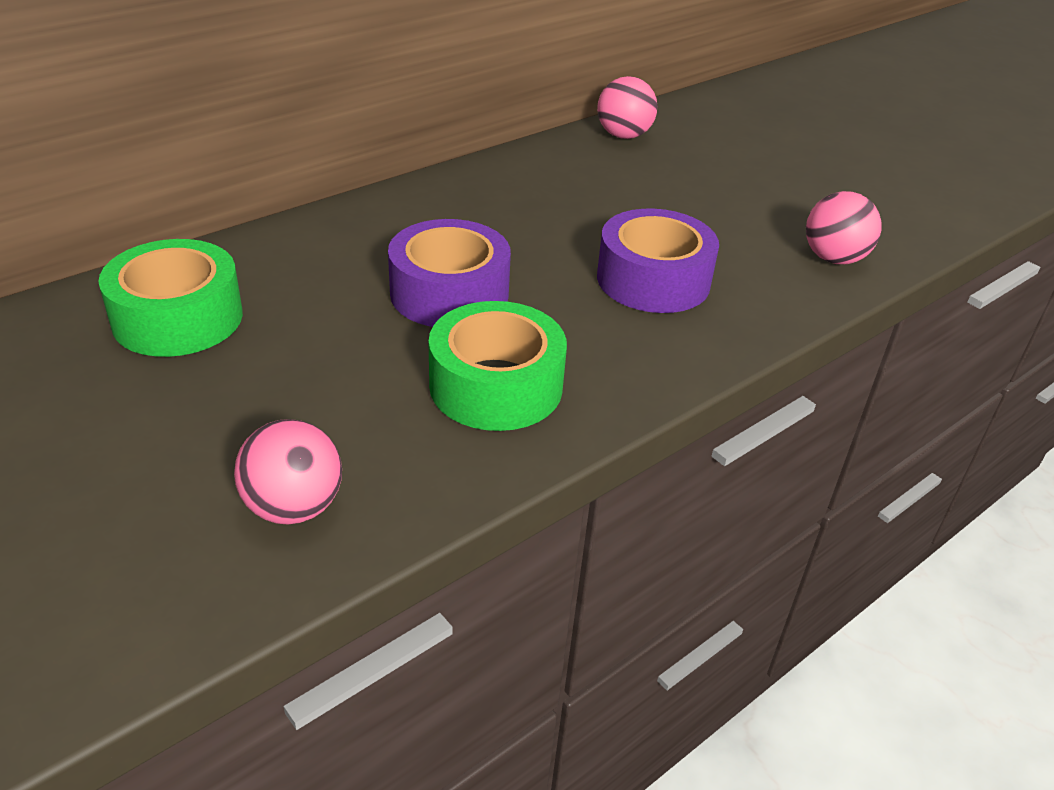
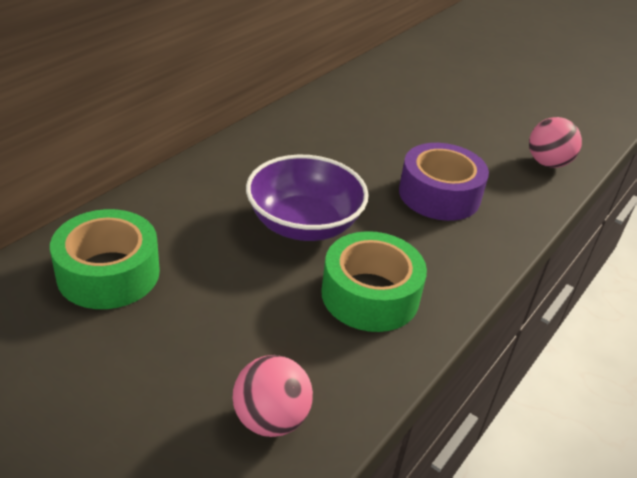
camera: 15 degrees left, 0 degrees up
(449, 293) = (304, 224): purple tape -> purple bowl
(623, 136) = (369, 80): pink ball -> none

